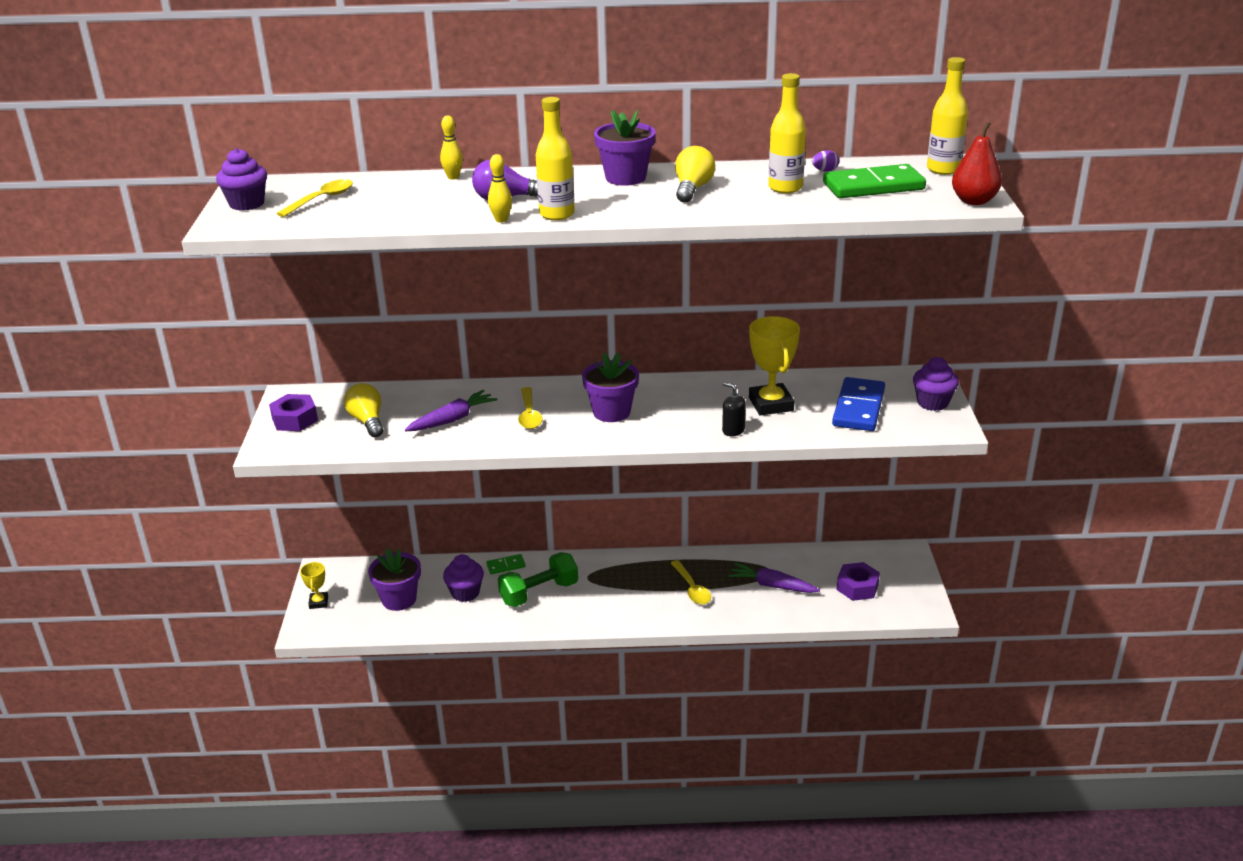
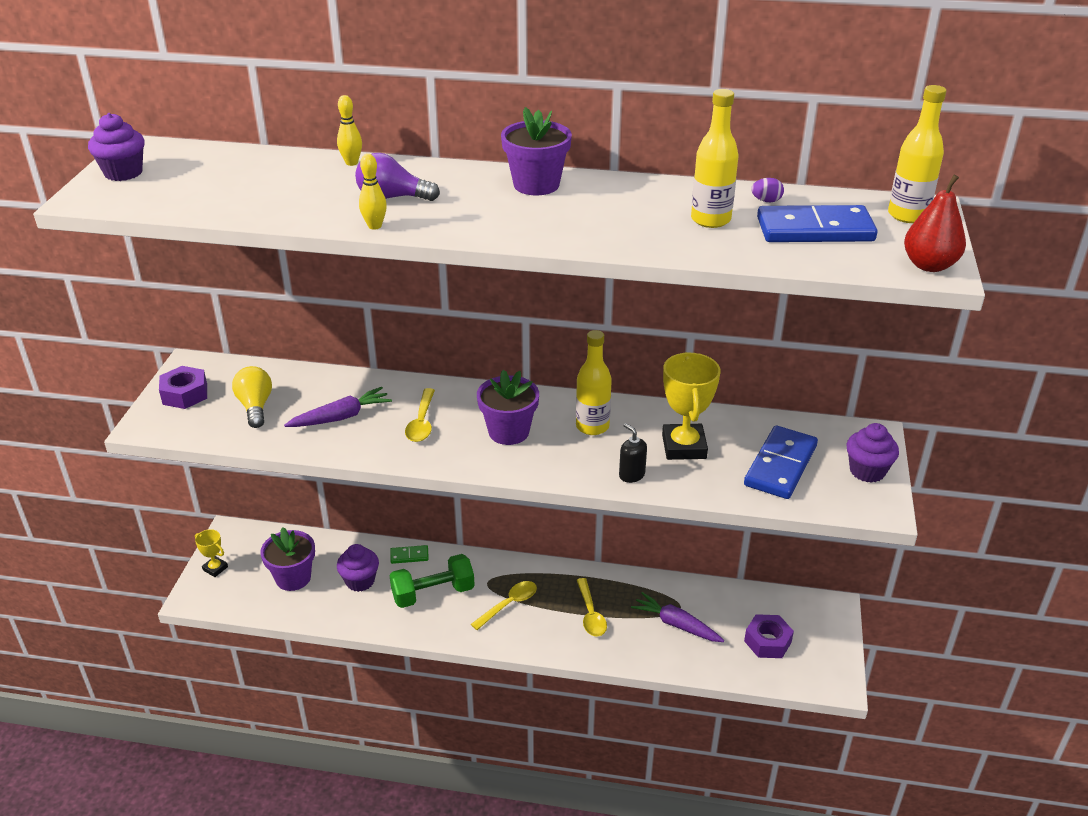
camera: 10 degrees right, 5 degrees up
(318, 602) = (215, 568): yellow trophy -> yellow trophy turned 60 degrees counterclockwise
(322, 199) = (201, 176): yellow spoon -> yellow spoon (509, 604)
(557, 214) = (438, 226): yellow bottle -> yellow bottle (592, 426)
(692, 189) = (604, 209): yellow light bulb -> none
(873, 186) = (815, 230): green domino -> blue domino

